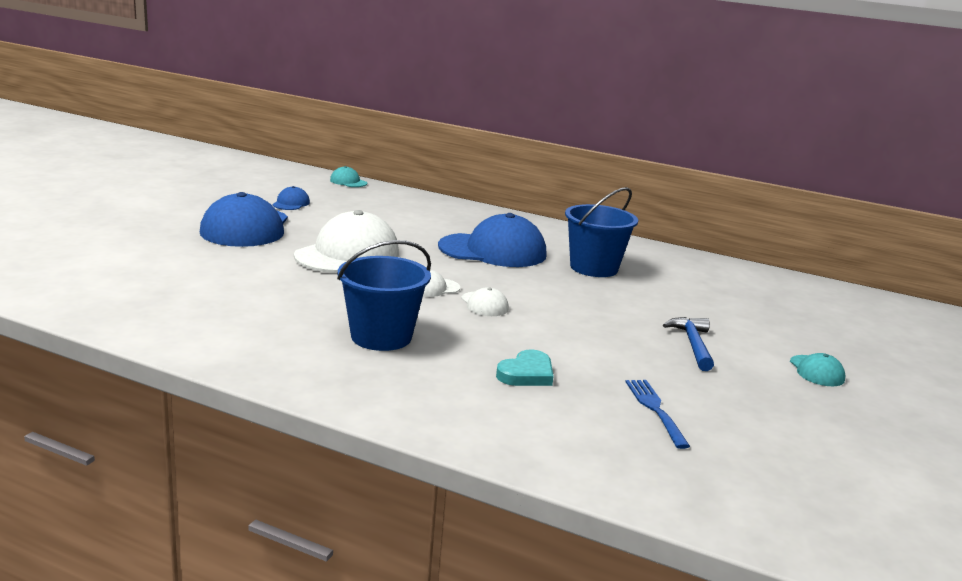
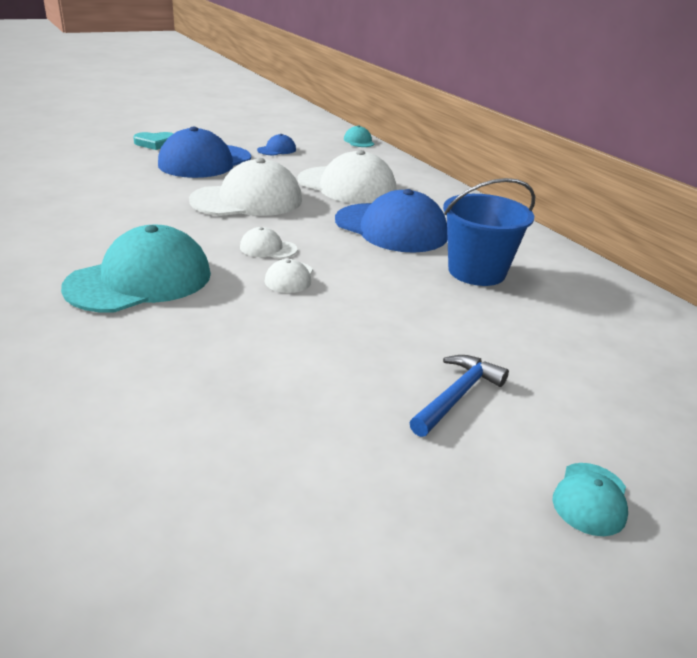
camera: 35 degrees right, 10 degrees up
(381, 337) = (140, 280): blue bucket -> turquoise cap
(405, 224) = (347, 186): none -> white cap
(526, 373) = (204, 362): turquoise heart -> turquoise heart (155, 143)
(655, 409) = (271, 460): blue fork -> none

